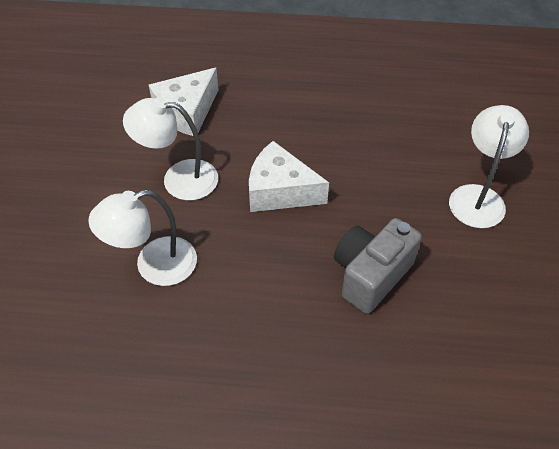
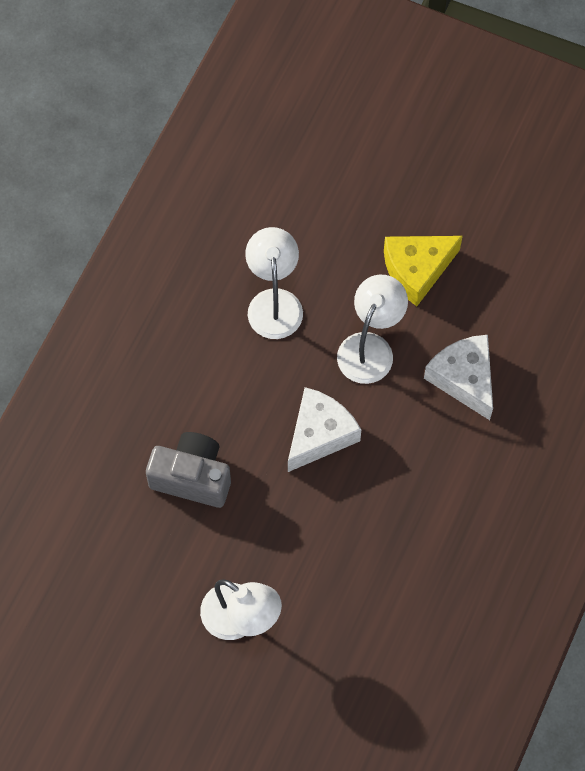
camera: 110 degrees right, 15 degrees up
(88, 167) = (417, 270): none -> yellow cheese
(371, 275) = (192, 477): grey camera -> grey camera turned 45 degrees counterclockwise

